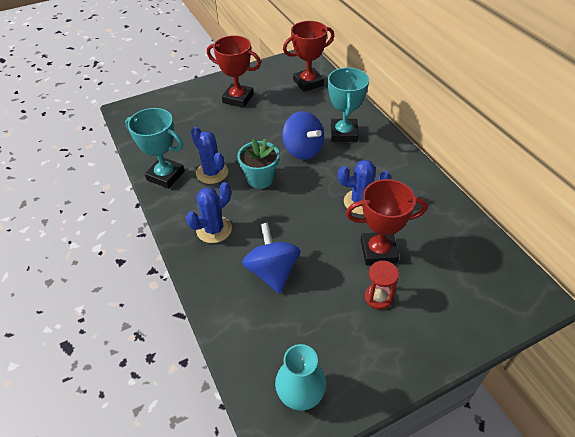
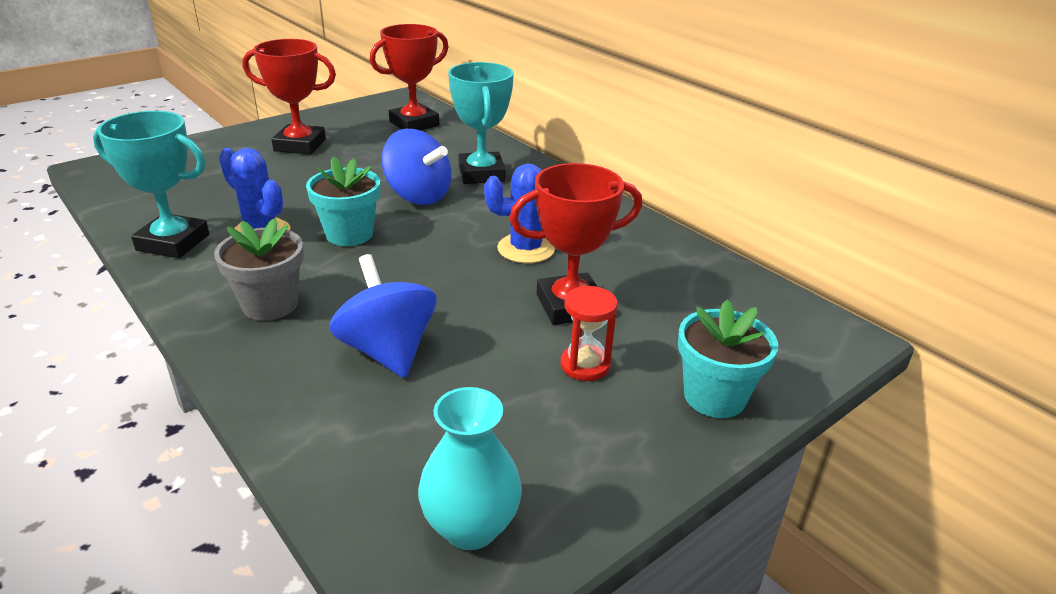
camera: 15 degrees left, 15 degrees down
(214, 229) = (270, 304): blue cactus -> grey flower pot
(447, 331) = (714, 396): none -> turquoise flower pot

